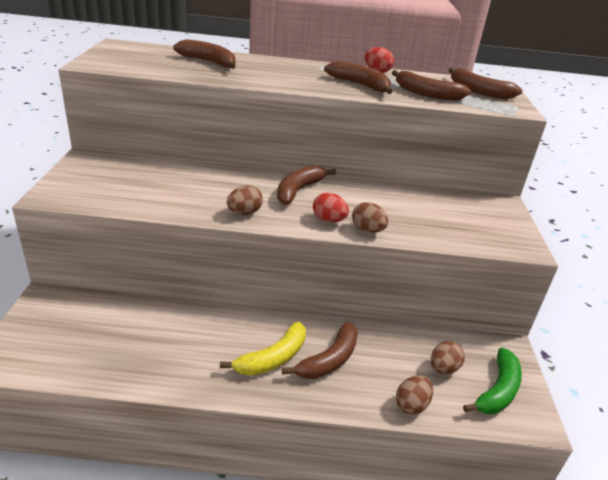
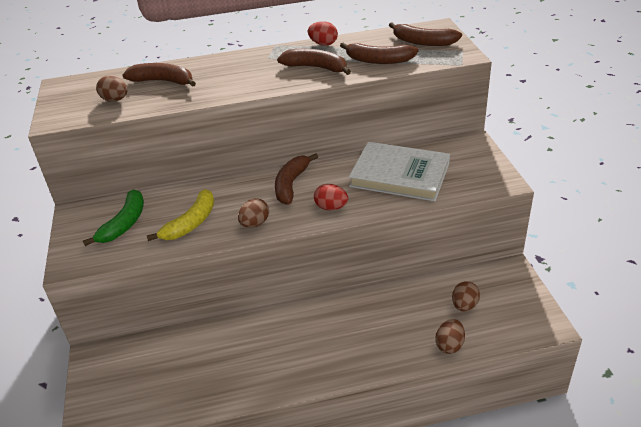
camera: 10 degrees left, 5 degrees up
(272, 358) = (322, 343): yellow banana -> yellow banana (191, 223)
(329, 360) = (369, 329): brown banana -> none
(367, 230) = (368, 207): brown egg -> brown egg (115, 100)
(413, 211) = (399, 175): none -> white book
(497, 390) = (512, 310): green banana -> green banana (124, 224)

